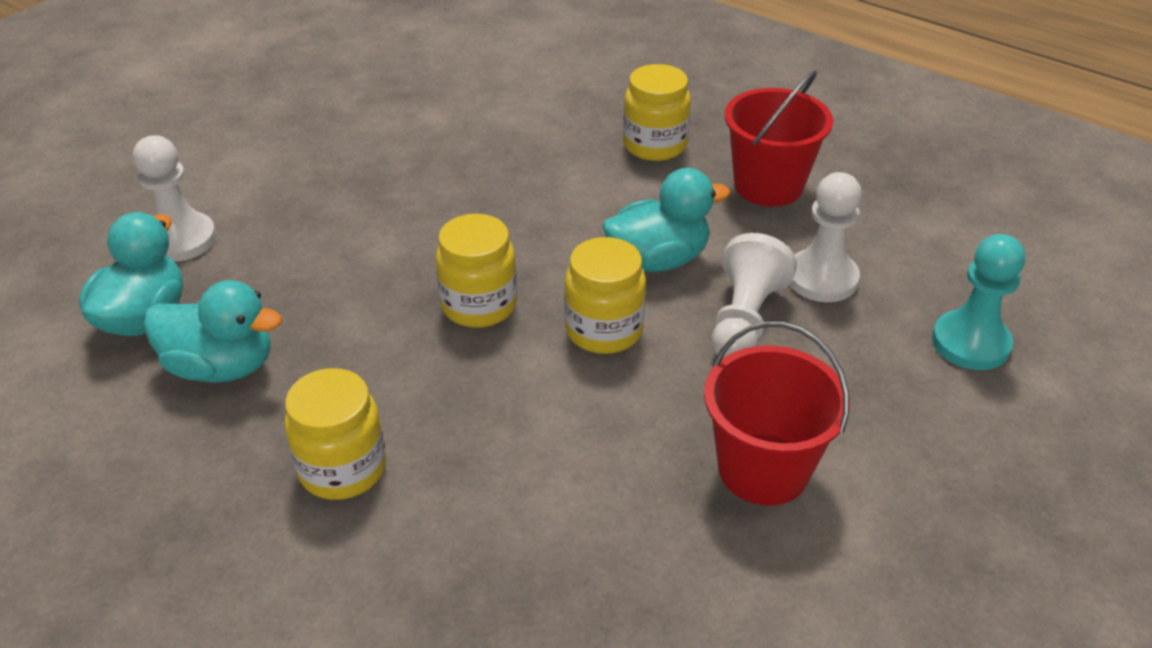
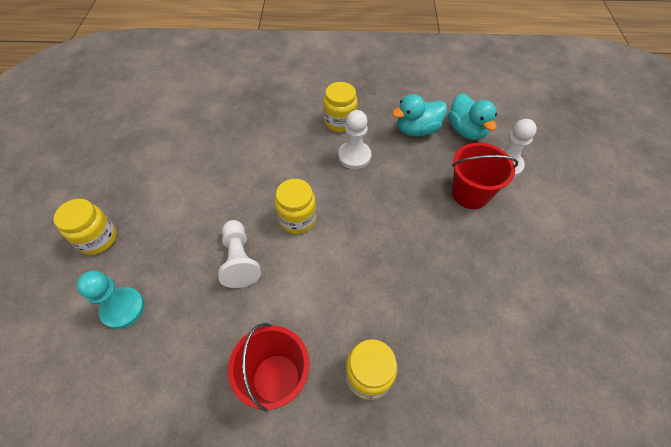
camera: 145 degrees right, 15 degrees up
(479, 305) = (358, 202): yellow jar -> yellow jar (98, 239)
(658, 260) = (302, 274): turquoise duck -> none
(763, 469) = (199, 192): red bucket -> red bucket (470, 193)
(821, 278) = (213, 311): white pawn -> white pawn (354, 156)

